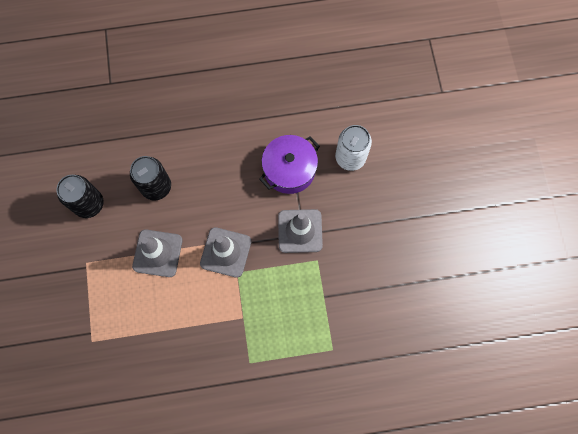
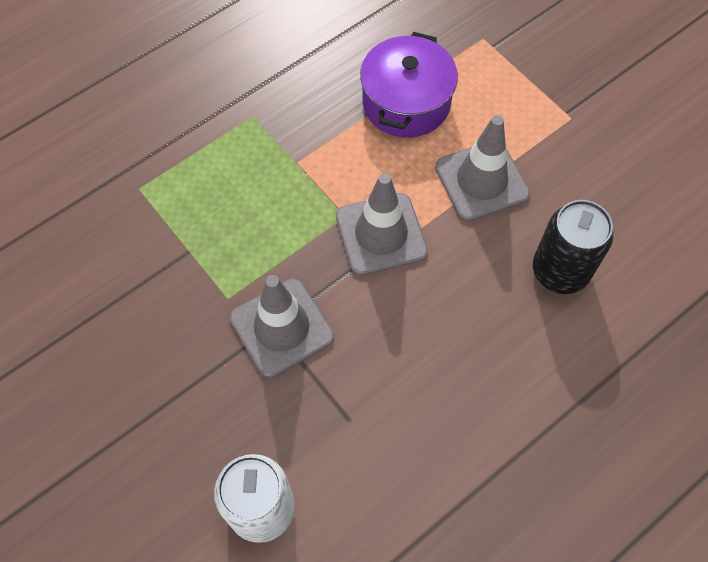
camera: 150 degrees right, 10 degrees down
(89, 204) = (637, 192): black can -> none
(289, 170) = (361, 422): purple pot -> purple pot (406, 102)

